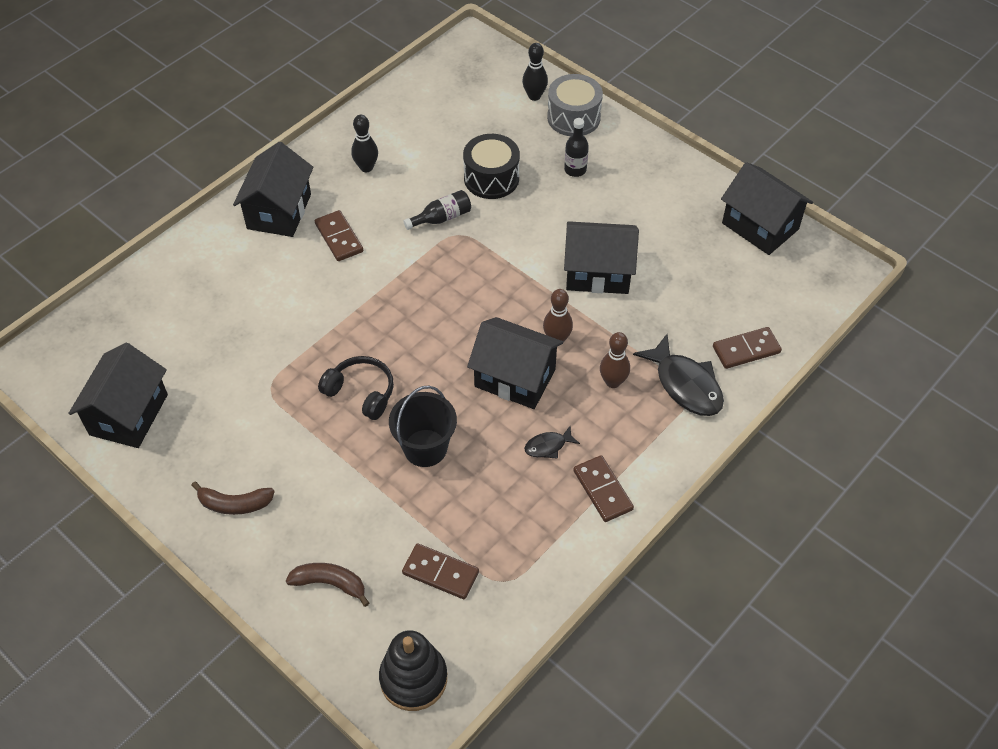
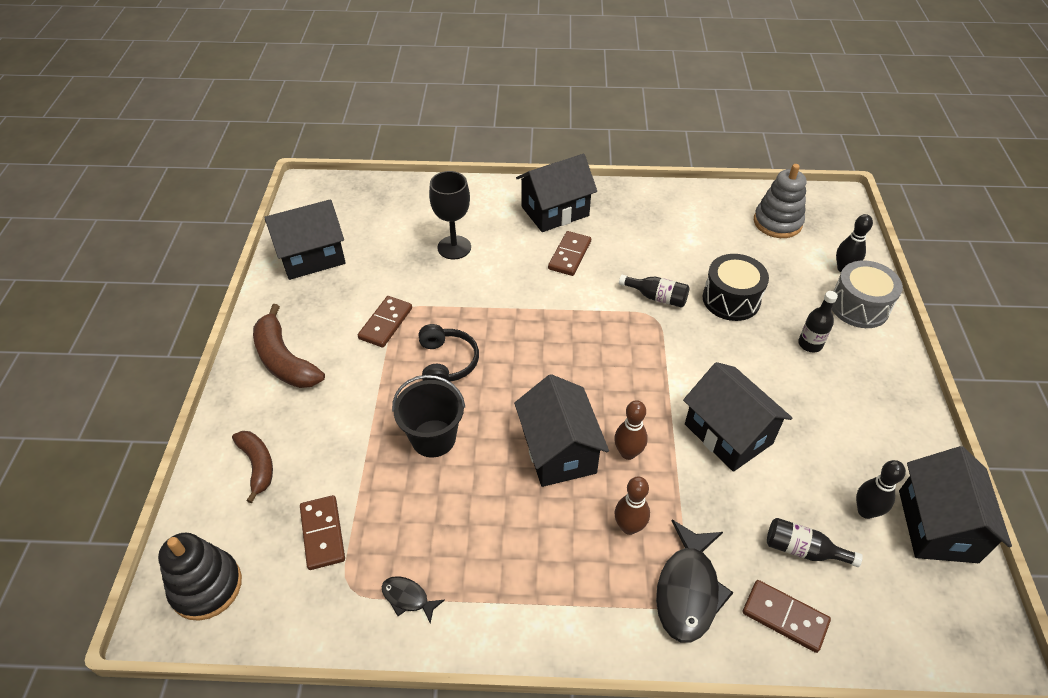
camera: 50 degrees right, 5 degrees down
(234, 504) = (284, 360): brown banana -> brown banana, size x1.54
(240, 306) = (454, 247): none -> black goblet
(366, 167) = (648, 226): black bowling pin -> black bowling pin (866, 511)
(452, 93) = (777, 222): none -> grey stacking toy
(548, 446) = (514, 524): black fish -> black fish (408, 598)
(602, 490) = (508, 601): brown domino -> brown domino (385, 323)
(714, 304) = (803, 550): none -> black bottle

